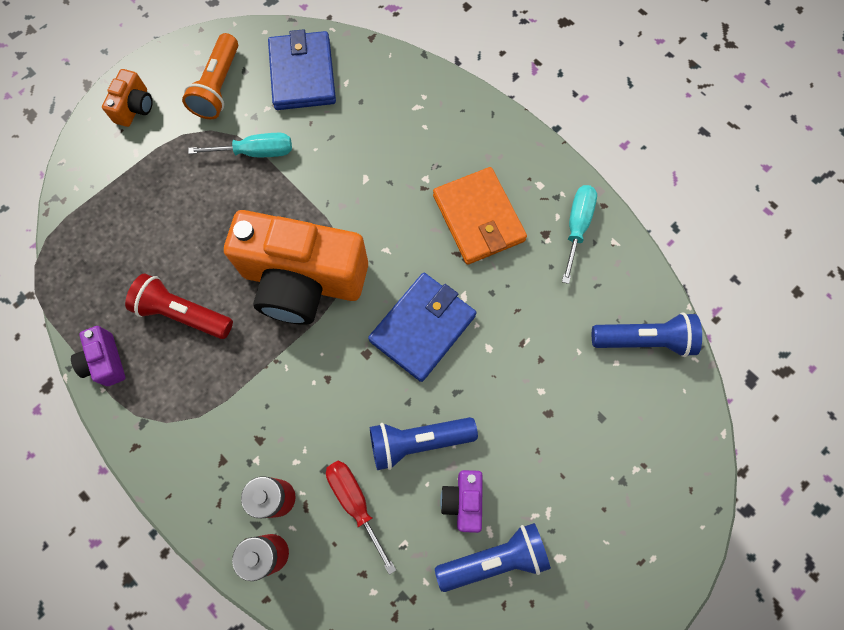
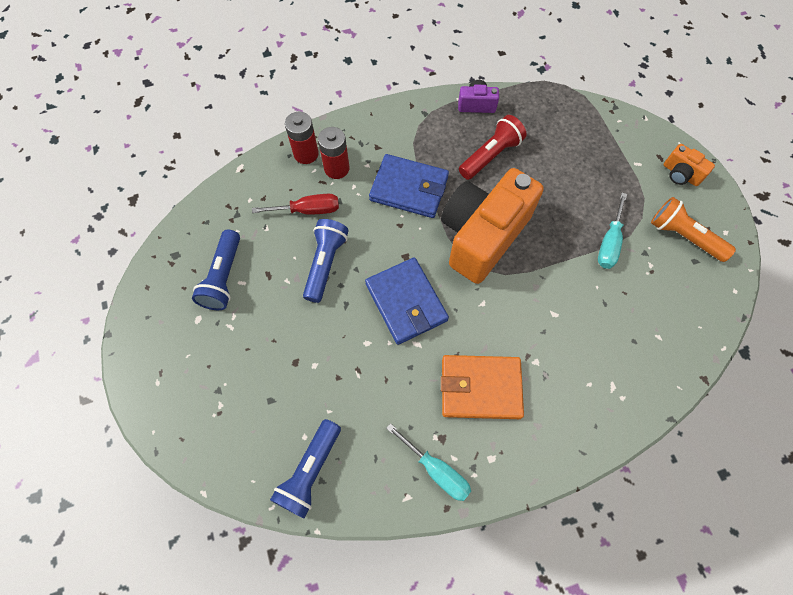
camera: 115 degrees right, 5 degrees down
(302, 74) = (678, 304): blue wallet -> blue wallet (409, 188)
(463, 501) = (270, 275): purple camera -> none

